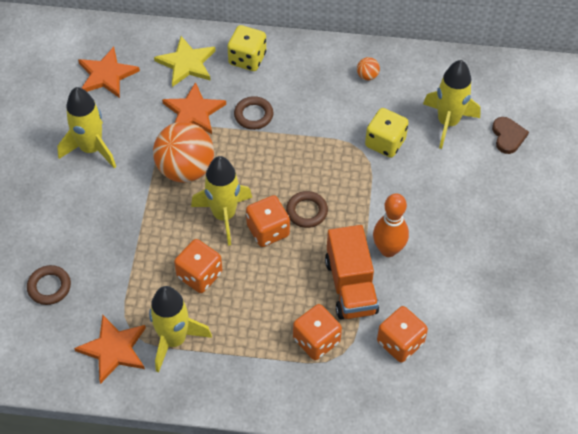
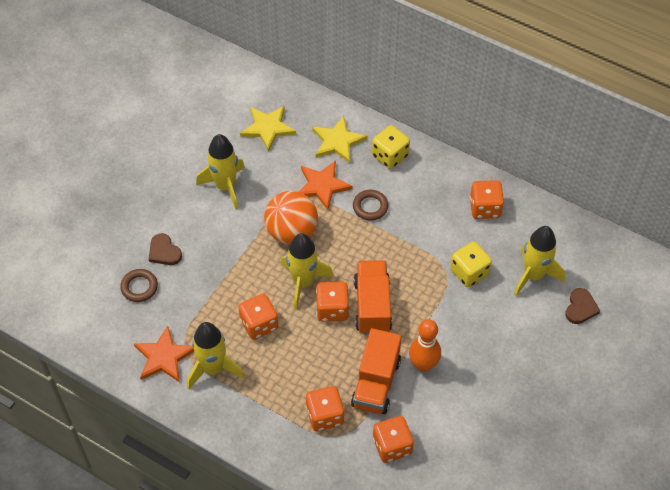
camera: 25 degrees right, 0 degrees up
(58, 240) = (164, 252): none -> brown heart
(107, 75) = (268, 128): orange star -> yellow star
(306, 211) = (372, 306): brown ring -> orange truck
(367, 76) = (485, 208): orange ball -> orange dice

